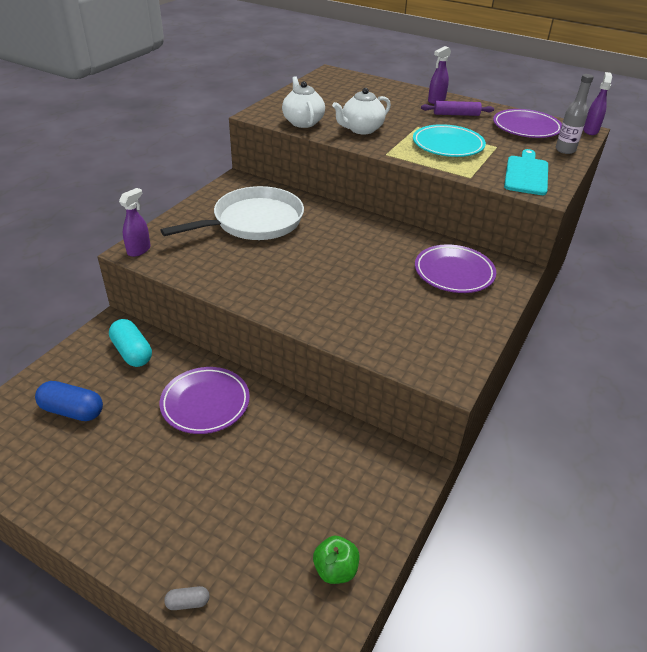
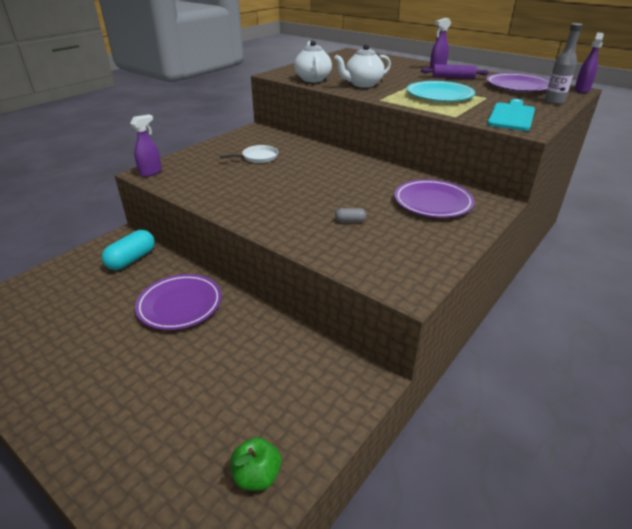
camera: 10 degrees right, 5 degrees down
(72, 411) = (61, 301): blue capsule -> none
(132, 352) = (131, 259): turquoise capsule -> turquoise capsule turned 60 degrees clockwise
(188, 602) = (94, 490): grey capsule -> grey capsule (350, 221)
(254, 221) = (258, 157): white pan -> white pan, size x0.45

